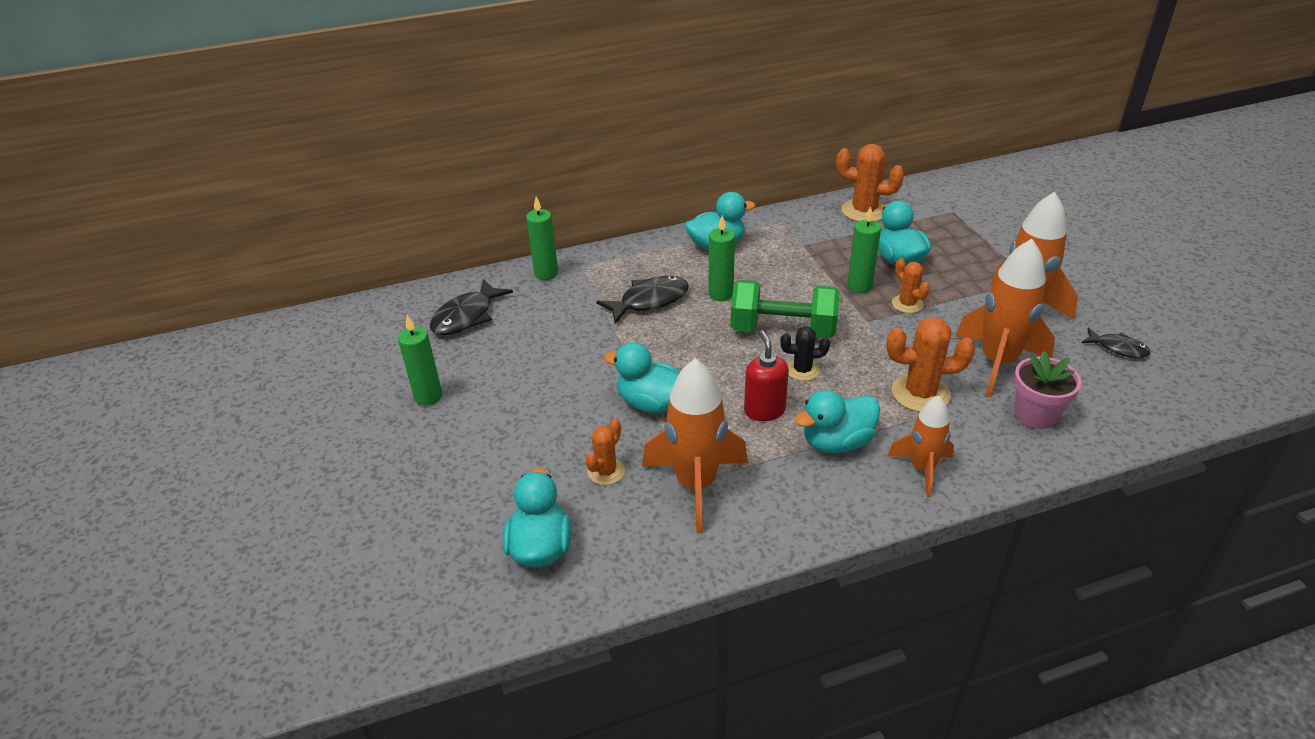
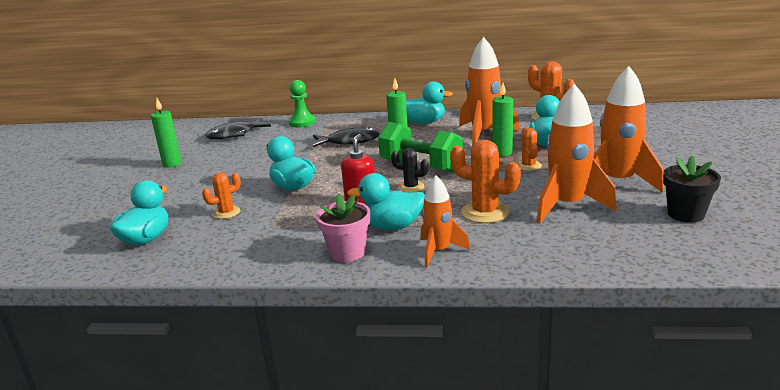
camera: 25 degrees right, 15 degrees down
(546, 273) = (302, 122): green candle -> green pawn
(696, 485) = (272, 229): orange rocket -> orange rocket (484, 134)
(1035, 414) = (567, 239): pink flower pot -> pink flower pot (347, 252)
(1118, 348) = (686, 214): black fish -> black flower pot

